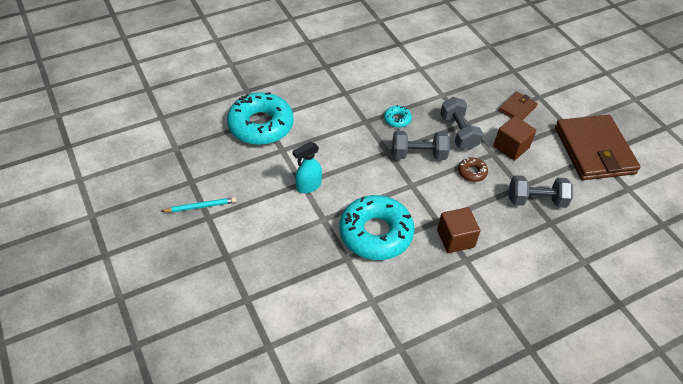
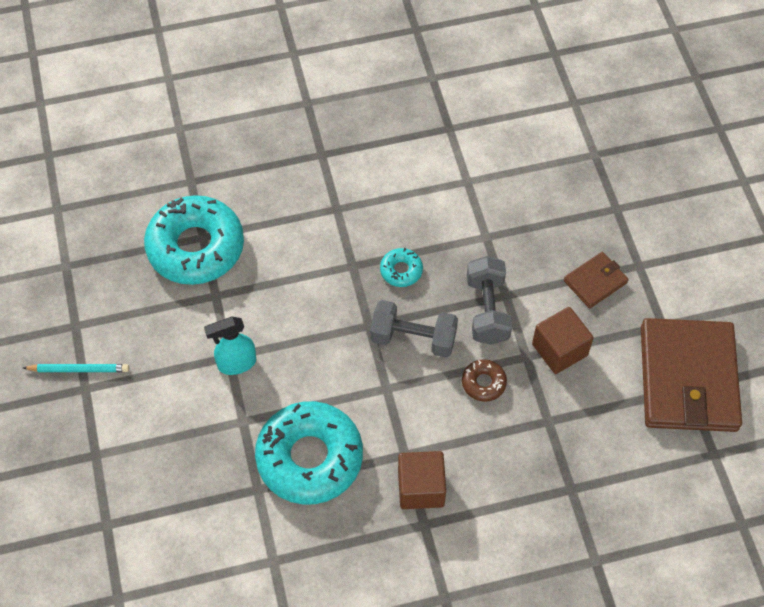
camera: 15 degrees right, 10 degrees up
(536, 200) = (563, 448): grey dumbbell -> none

